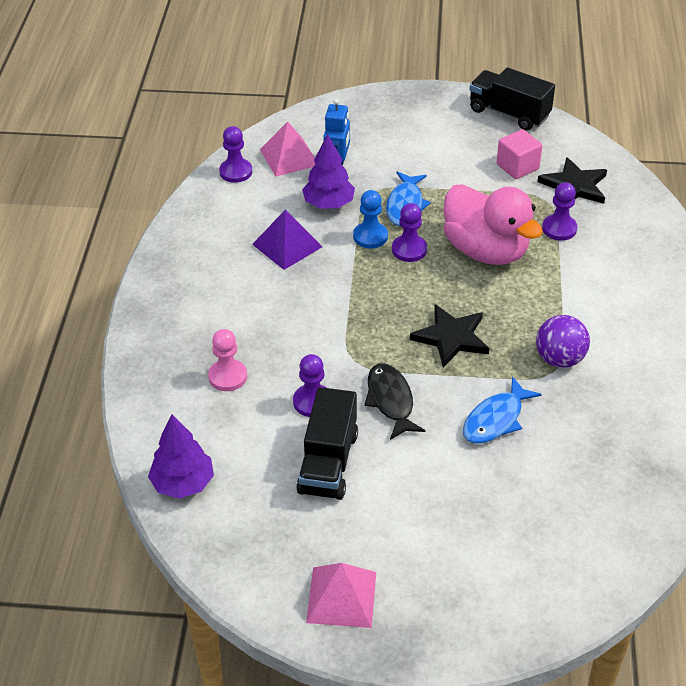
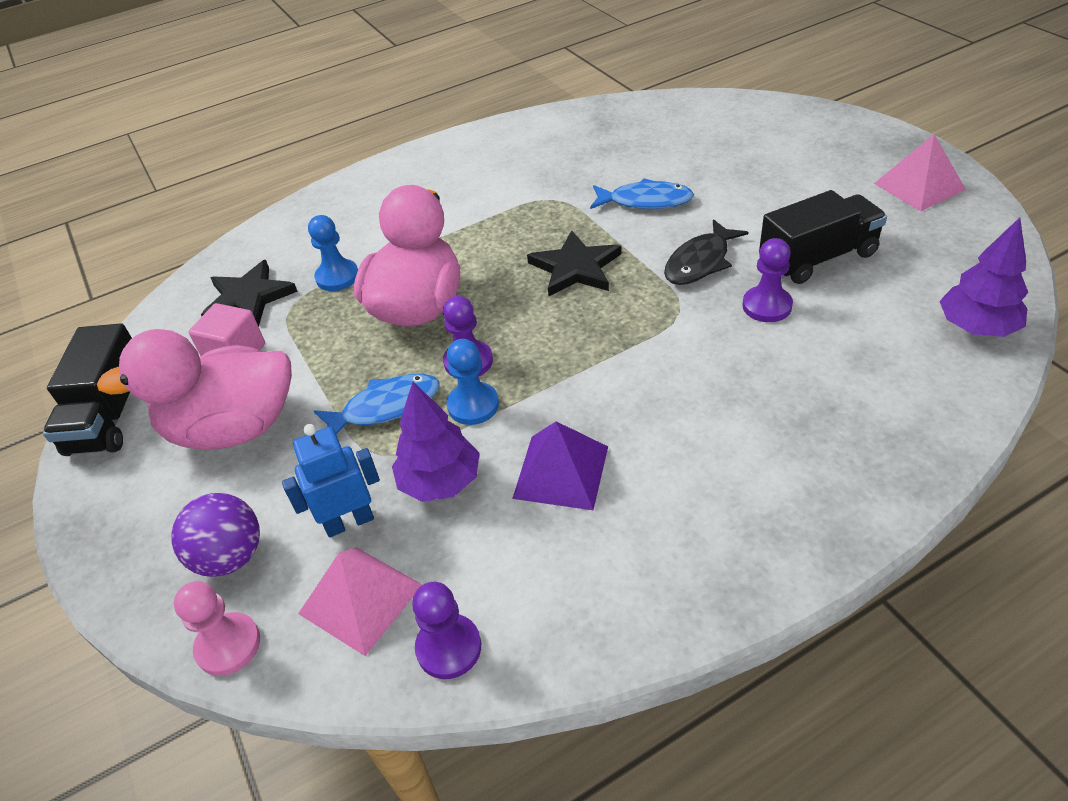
camera: 120 degrees left, 0 degrees up
(228, 376) = (819, 384): pink pawn -> pink pawn (228, 645)
(449, 150) = (233, 428): none -> pink duck
(559, 229) = (337, 277): purple pawn -> blue pawn
(559, 359) = (533, 202): purple ball -> purple ball (230, 557)

